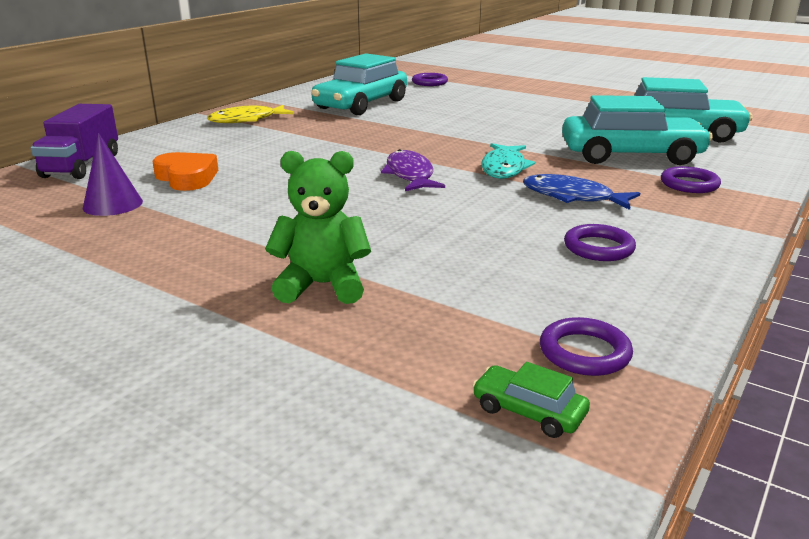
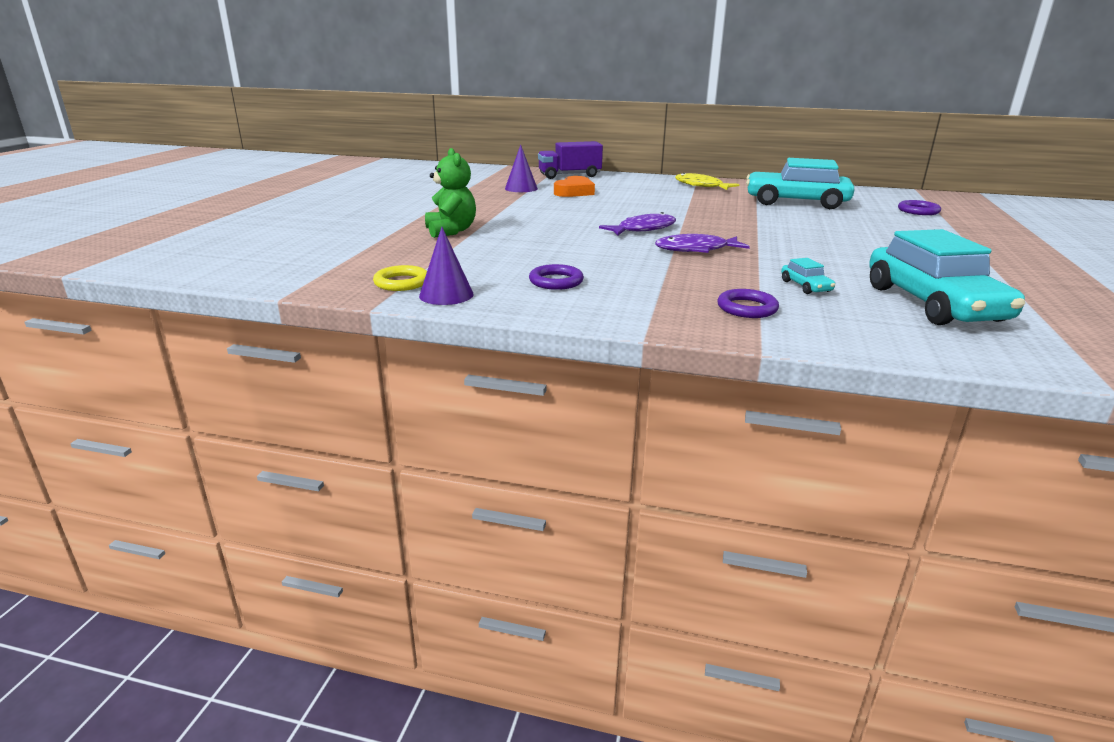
camera: 70 degrees right, 0 degrees up
(504, 168) = (696, 249): turquoise fish -> purple fish
(528, 411) = (340, 275): green car -> none
(572, 197) = (654, 271): blue fish -> none
(584, 352) = (401, 282): purple ring -> yellow ring
(630, 155) = (805, 286): turquoise car -> turquoise car, size x0.40
(645, 322) = (446, 295): none -> purple cone

